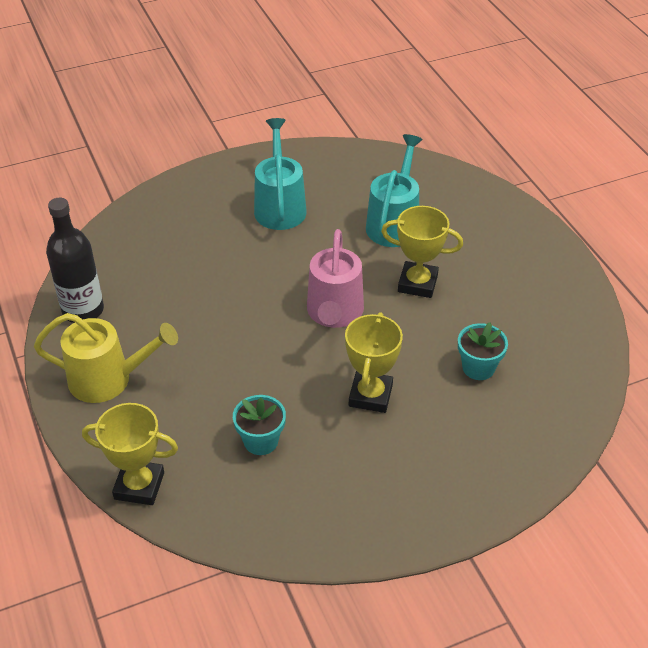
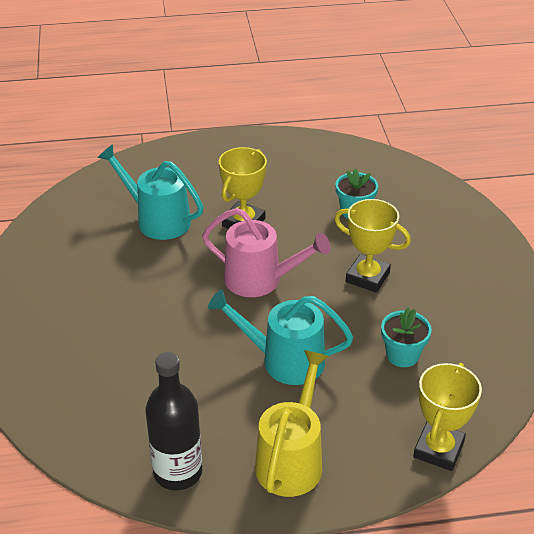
camera: 75 degrees left, 5 degrees down
(279, 206) = (90, 290): turquoise watering can -> turquoise watering can (284, 360)

